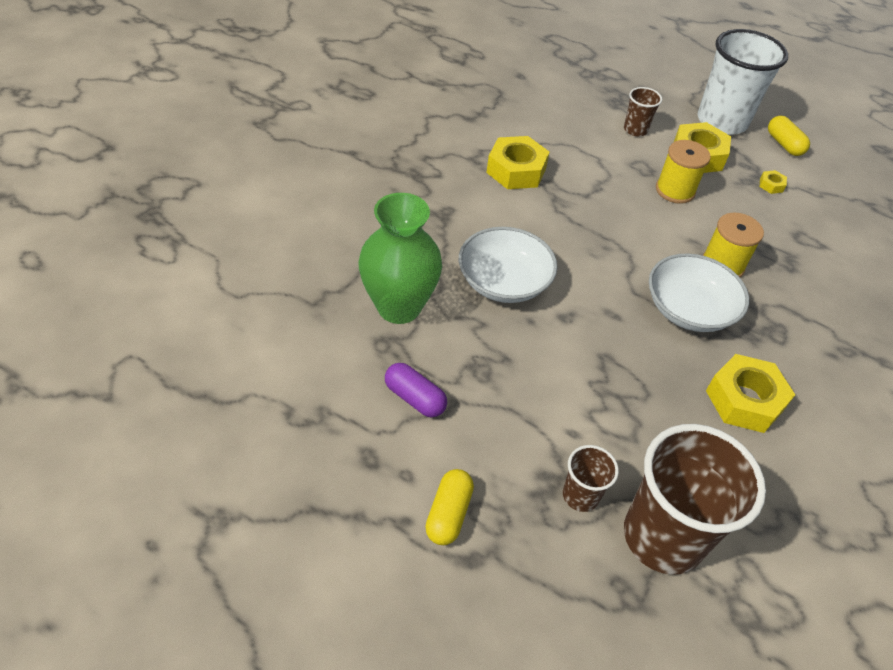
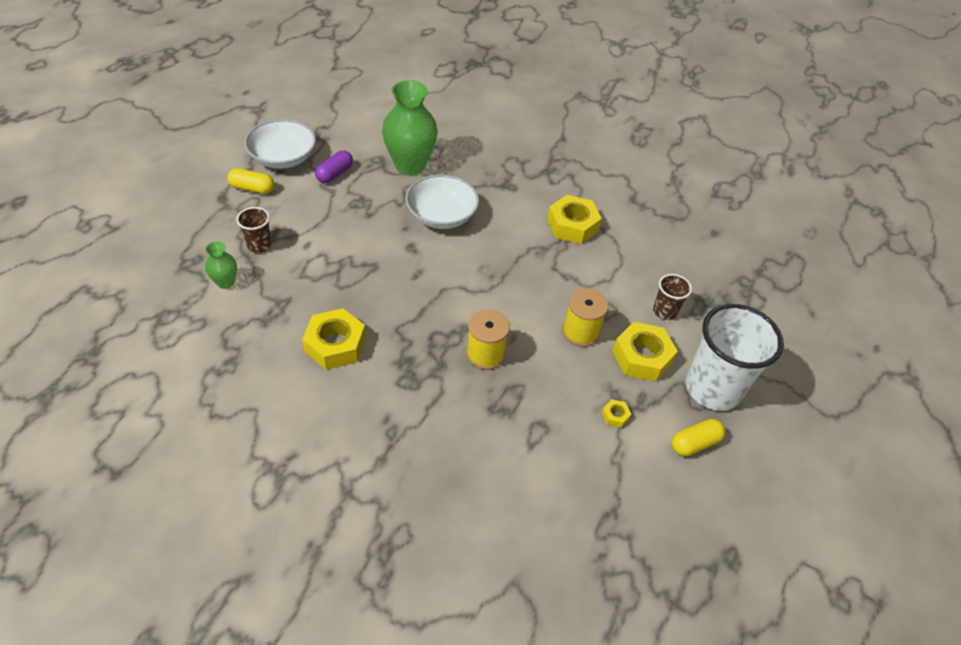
camera: 85 degrees right, 0 degrees up
(663, 537) = (225, 282): brown cup -> green vase
(689, 309) = (428, 322): white bowl -> white bowl (283, 157)

